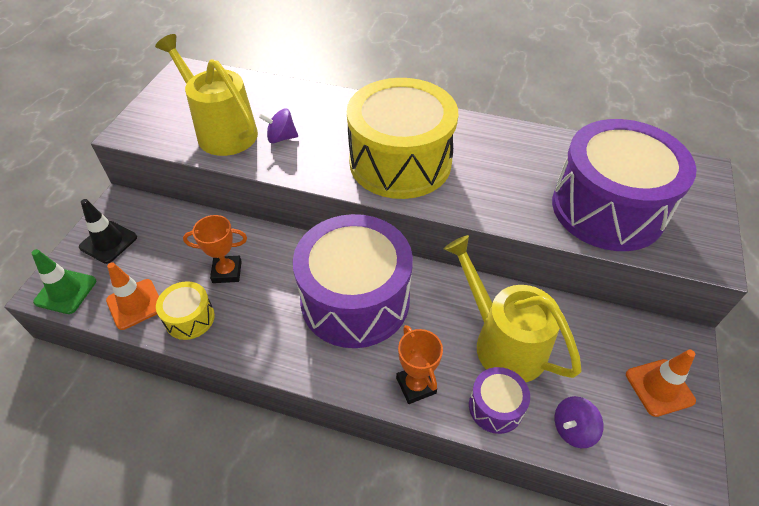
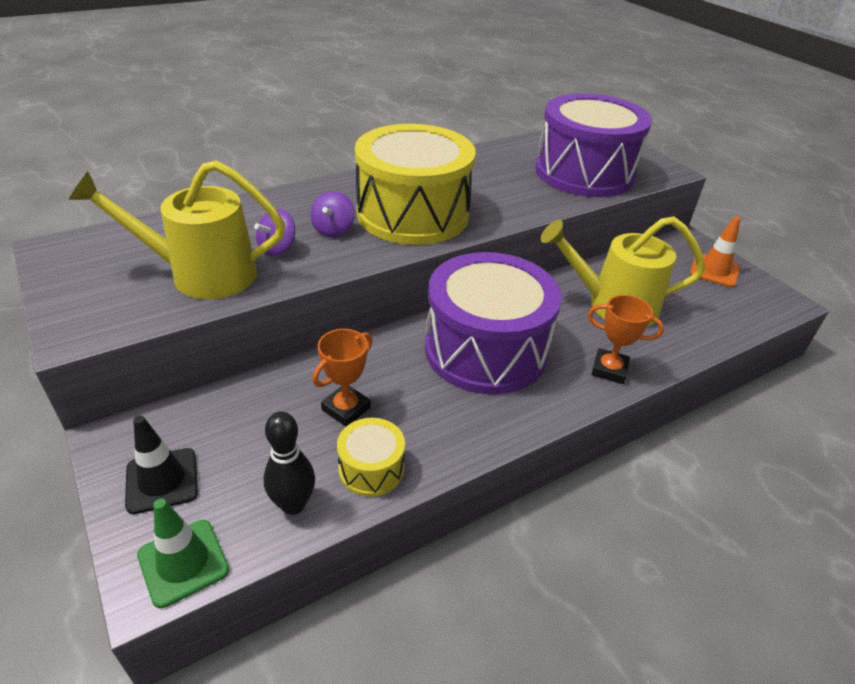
camera: 50 degrees left, 10 degrees down
(135, 304) = (293, 504): orange traffic cone -> black bowling pin
(495, 407) = (666, 344): purple drum -> none
(573, 429) = (715, 323): purple spinning top -> purple spinning top (333, 230)

